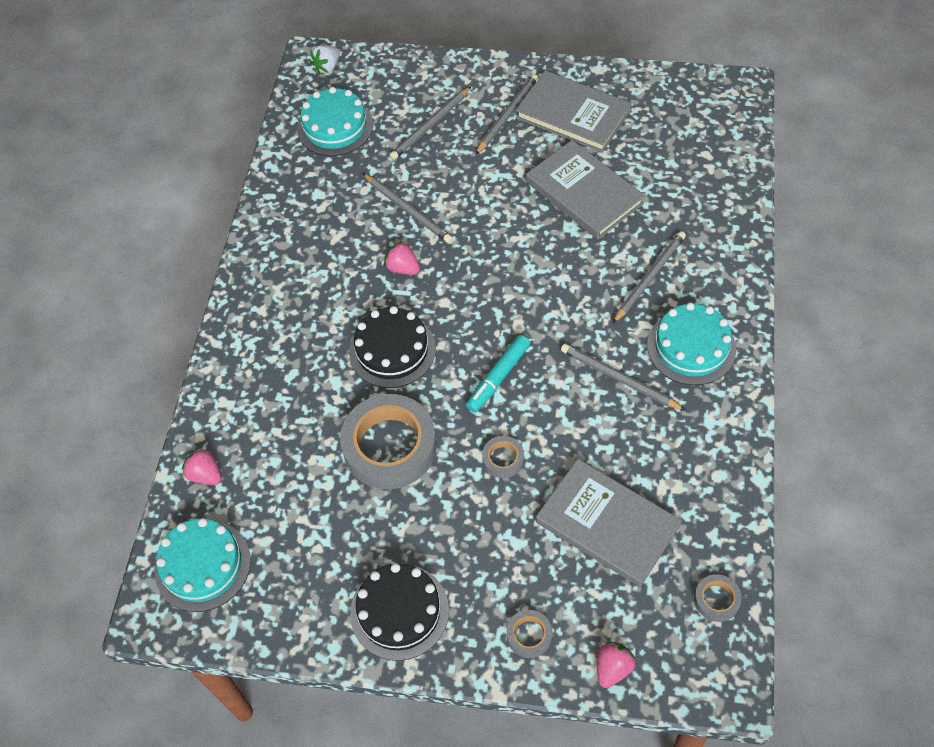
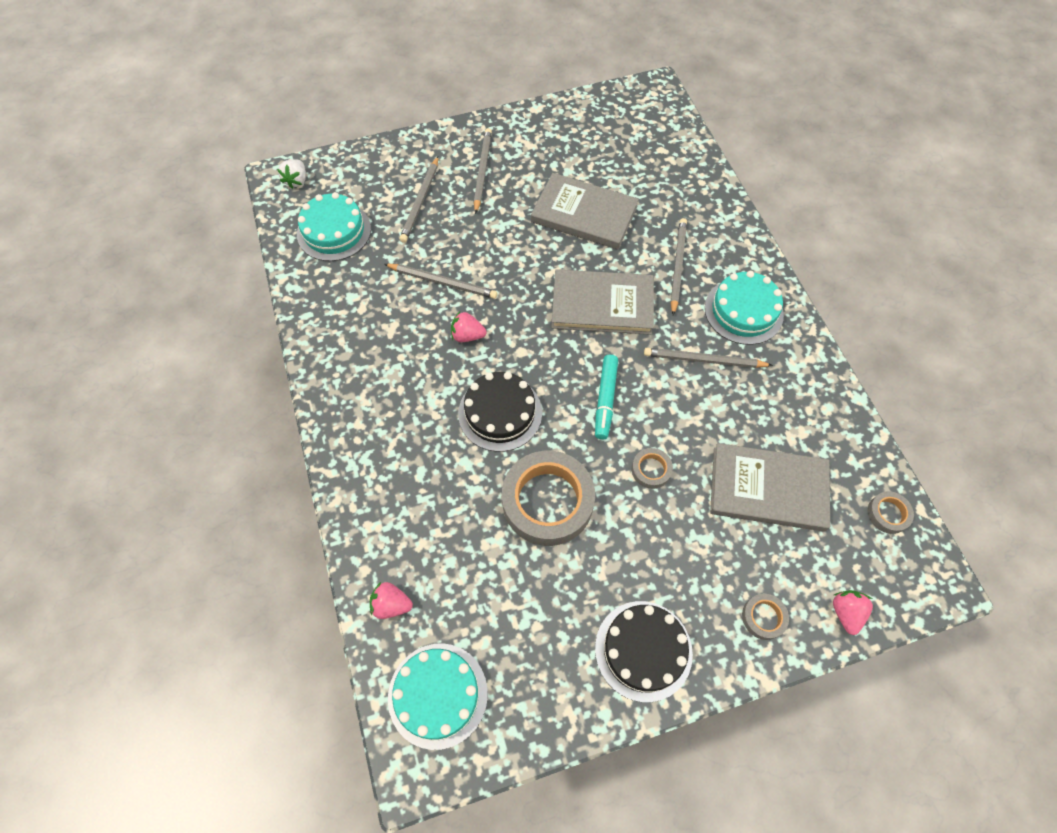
camera: 30 degrees left, 5 degrees up
(573, 114) = (537, 152): grey book -> grey book (602, 304)

